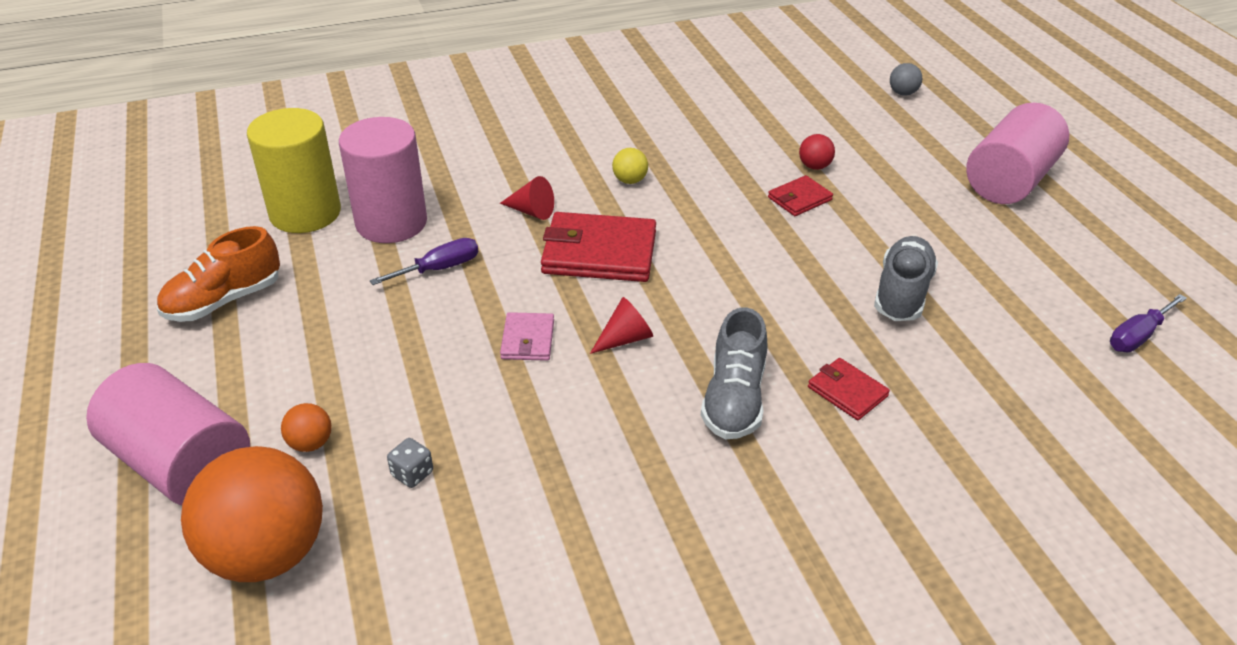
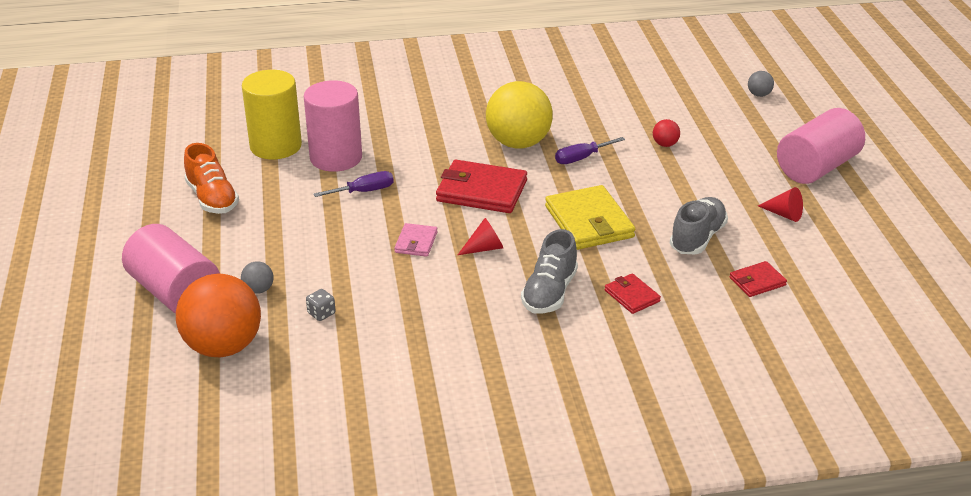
camera: 10 degrees right, 5 degrees down
(224, 301) = (212, 199): orange shoe -> orange shoe turned 90 degrees counterclockwise
(310, 443) = (258, 290): orange ball -> grey ball
(531, 211) = (439, 158): red cone -> red cone (784, 214)
(630, 180) = (518, 143): yellow ball -> yellow ball, size x2.42
(754, 284) = (589, 222): none -> yellow wallet
(799, 199) = (644, 167): red wallet -> red wallet (757, 281)
(1137, 336) = (864, 282): purple screwdriver -> purple screwdriver (581, 158)

